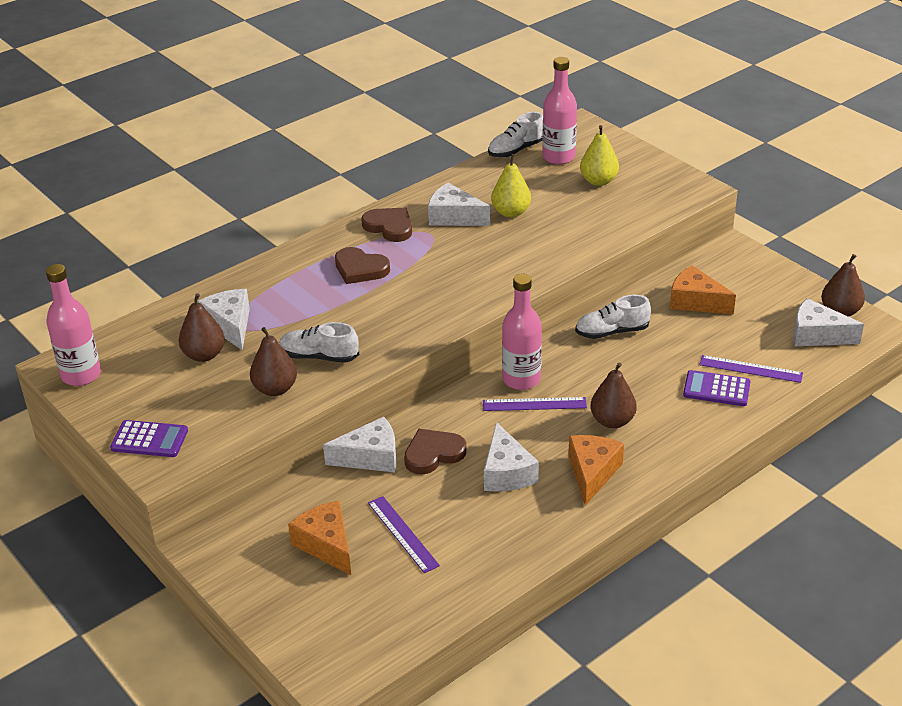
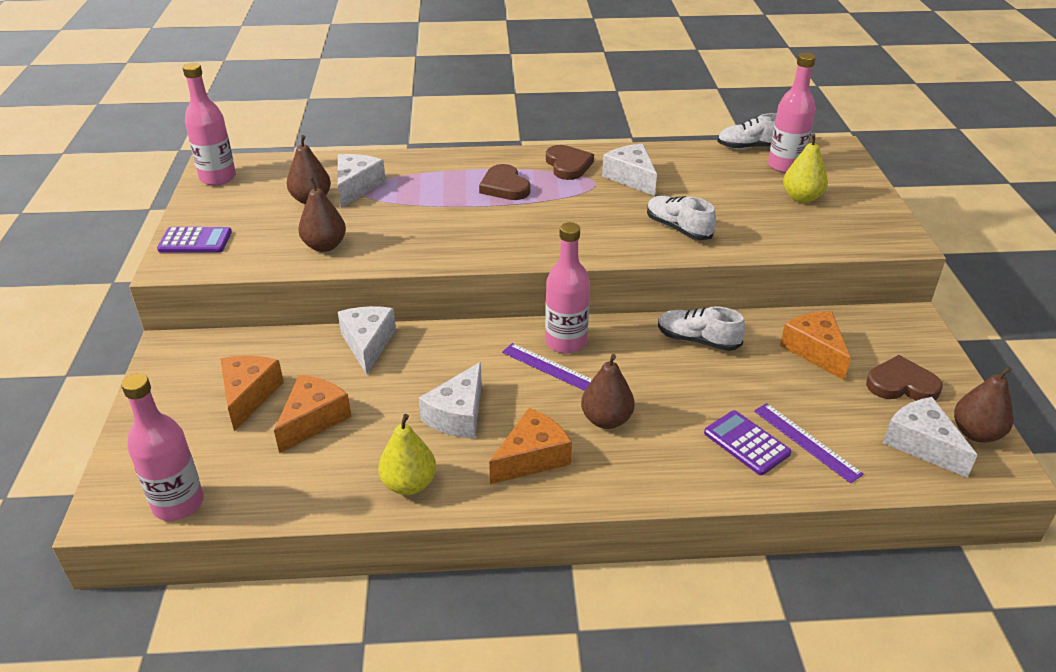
camera: 35 degrees right, 0 degrees up
(149, 440) = (195, 241): purple calculator -> purple calculator turned 45 degrees counterclockwise
(319, 356) = (388, 237): white shoe -> white shoe (678, 228)
(370, 457) = (368, 344): white cheese -> white cheese turned 120 degrees counterclockwise
(379, 645) = (178, 504): none -> pink bottle
(403, 534) = (313, 420): purple ruler -> orange cheese
(433, 454) = (418, 367): brown heart -> brown heart (901, 384)
(511, 212) = (686, 193): yellow pear -> yellow pear (409, 484)

